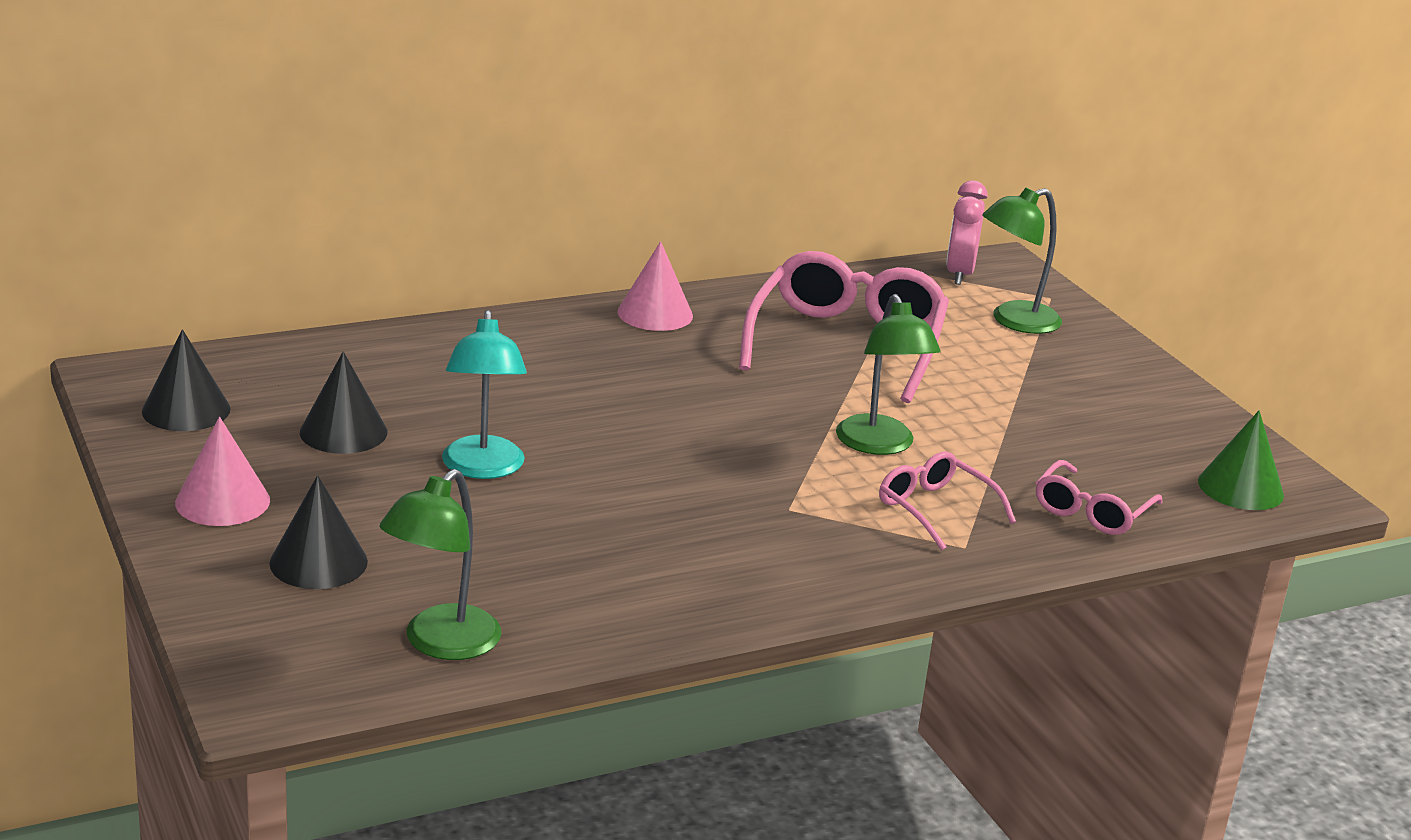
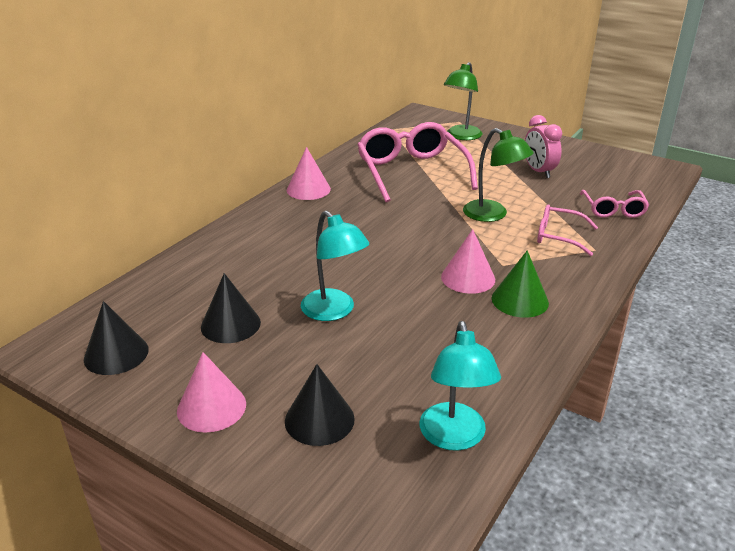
camera: 30 degrees left, 5 degrees up
(441, 644) = (454, 438): green lamp -> turquoise lamp
(714, 503) = (468, 278): none -> pink cone
(959, 274) = (411, 123): pink clock -> pink clock (538, 171)
(1240, 488) = (643, 175): green cone -> green cone (520, 300)

